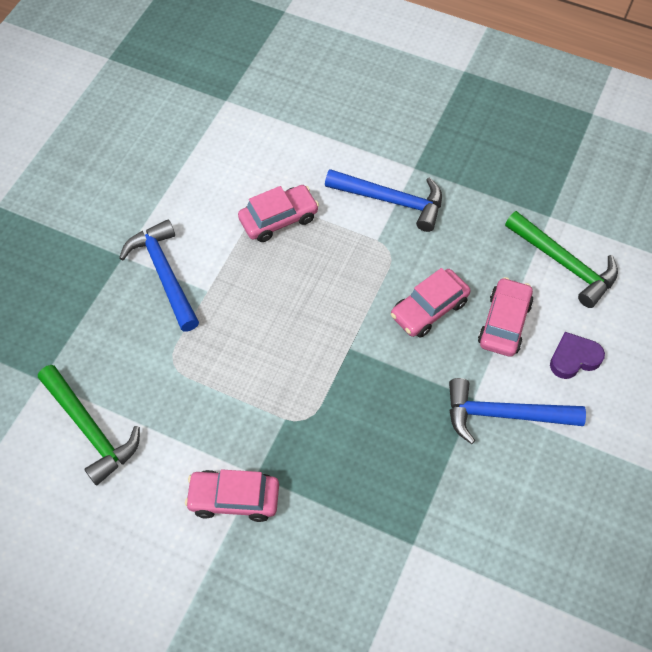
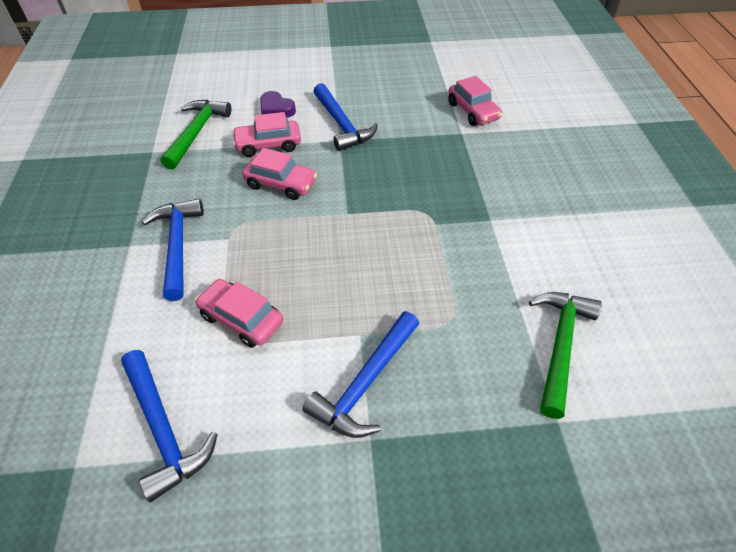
camera: 120 degrees left, 10 degrees down
(218, 148) = (163, 429): none -> blue hammer
(234, 498) = (518, 223): pink car -> pink car (473, 111)

